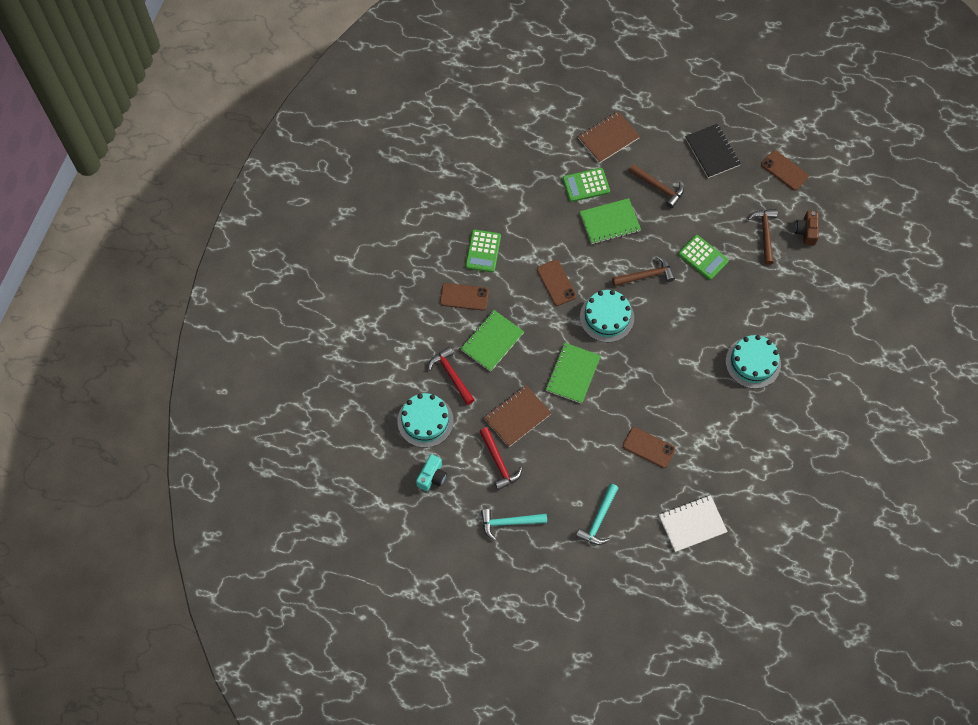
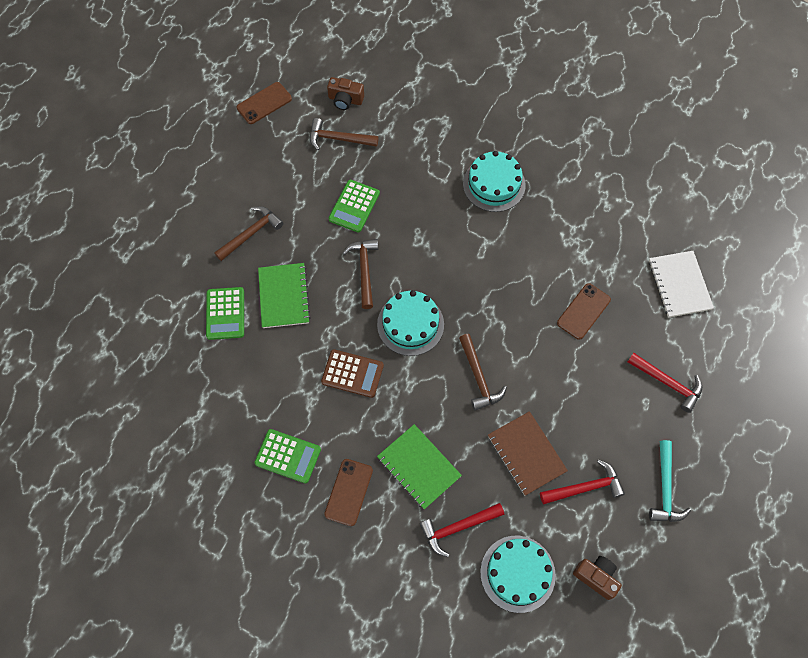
camera: 80 degrees left, 0 degrees up
(432, 476) = (596, 577): turquoise camera -> brown camera
(556, 283) = (352, 373): brown phone -> brown calculator
(572, 374) = (478, 377): green notebook -> brown hammer
(598, 519) = (667, 383): turquoise hammer -> red hammer
(608, 138) = (167, 275): brown notebook -> none
(703, 257) = (354, 206): green calculator -> green calculator turned 150 degrees clockwise
(712, 152) = (219, 168): black notebook -> none

